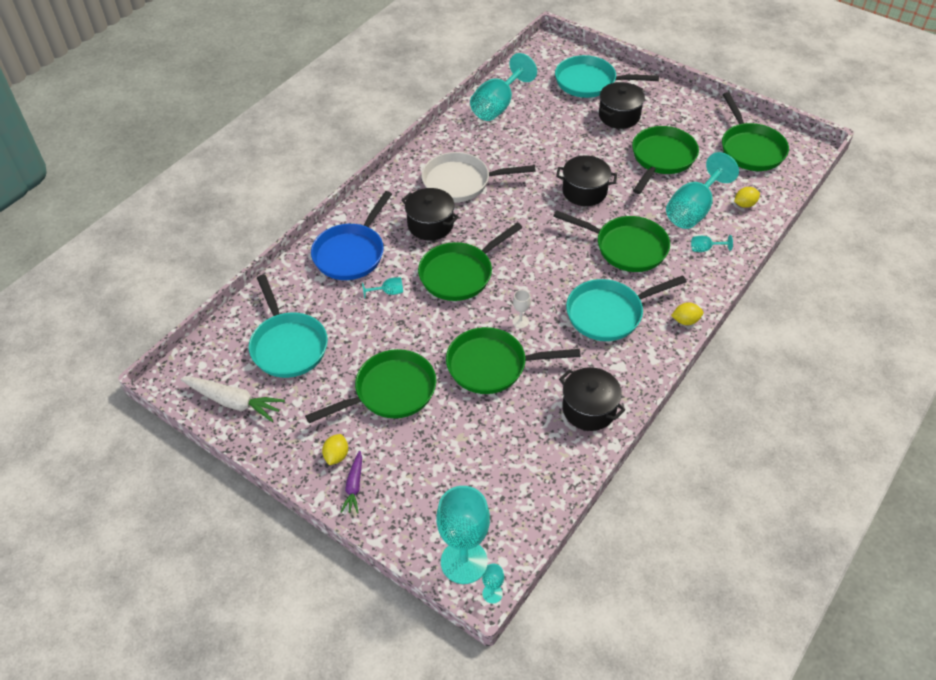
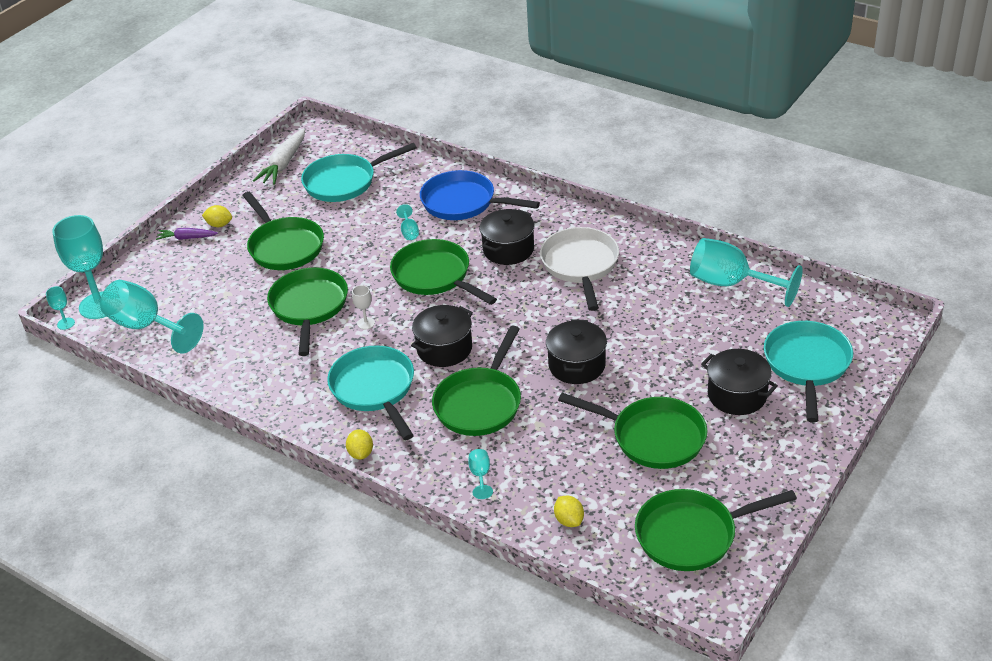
camera: 90 degrees right, 10 degrees down
(589, 409) = (246, 376): black pot -> black pot (444, 349)
(693, 210) = (552, 466): turquoise goblet -> turquoise goblet (146, 327)

